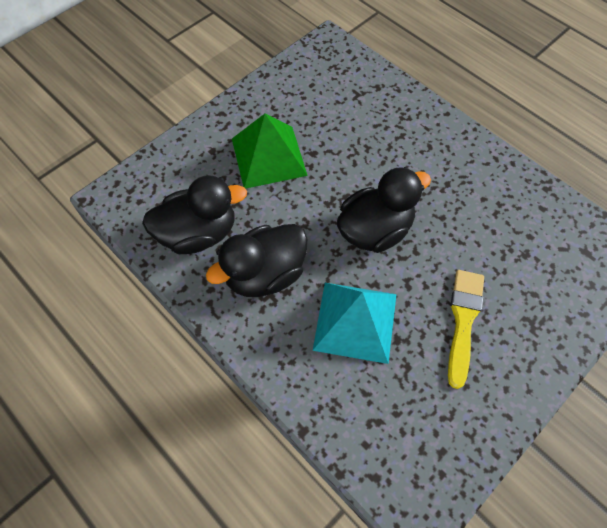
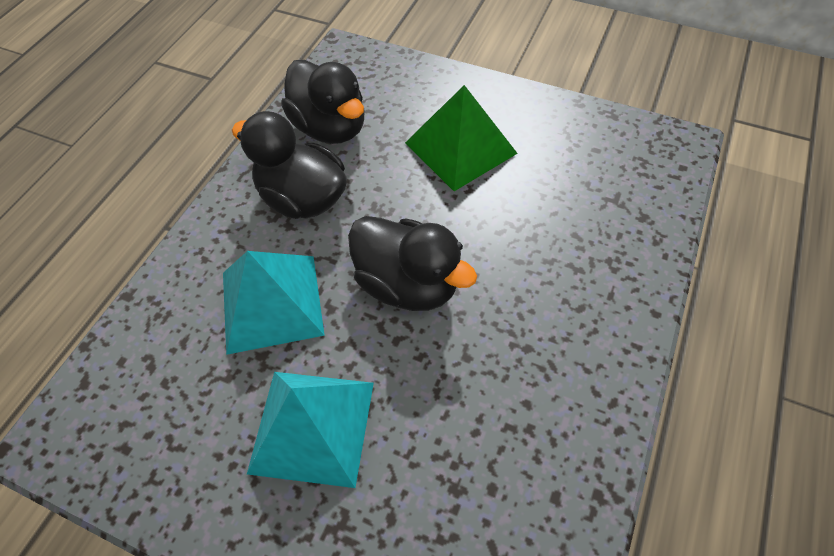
camera: 70 degrees right, 5 degrees down
(463, 321) = (312, 427): yellow brush -> turquoise pyramid

